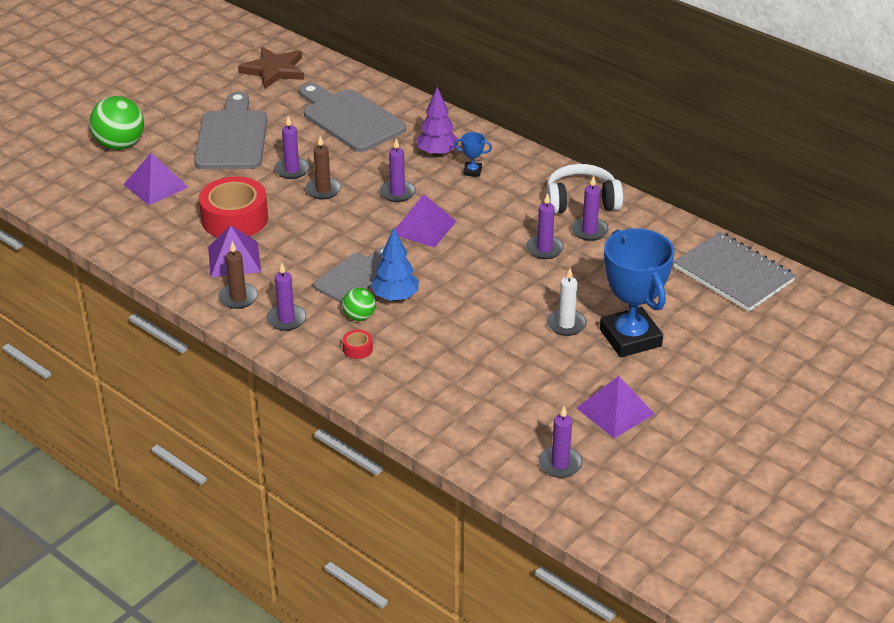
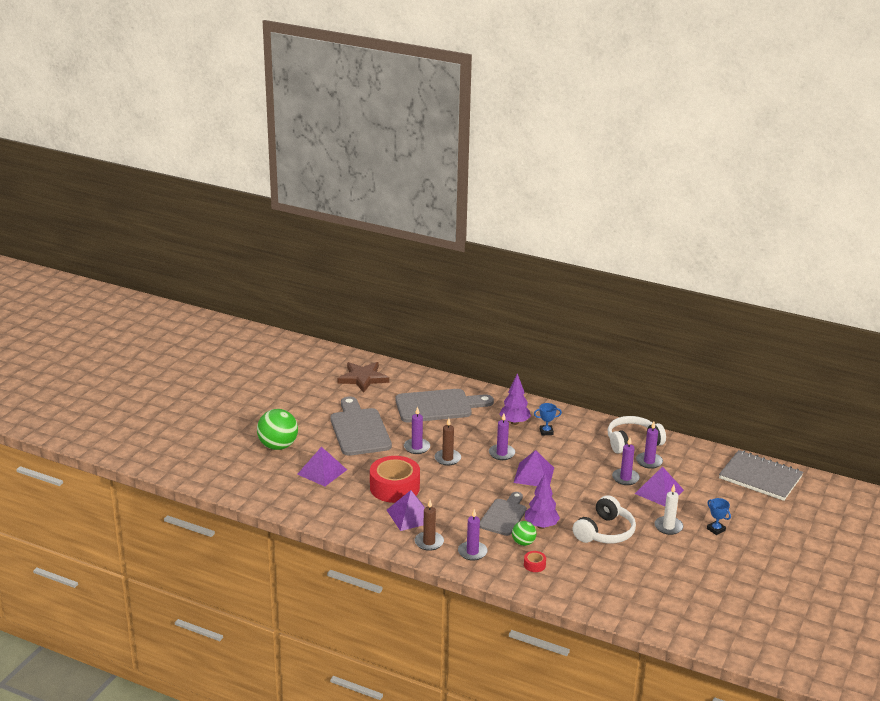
camera: 15 degrees left, 10 degrees down
(350, 119) = (438, 406): grey cutting board -> grey cutting board turned 135 degrees clockwise
(395, 297) = (541, 526): blue tree -> purple tree
(476, 318) = (605, 532): none -> white headphones
(560, 464) = (715, 620): purple candle -> none
(615, 411) = (732, 579): purple pyramid -> purple pyramid (659, 491)
(630, 338) = (716, 529): blue trophy -> blue trophy, size x0.40

